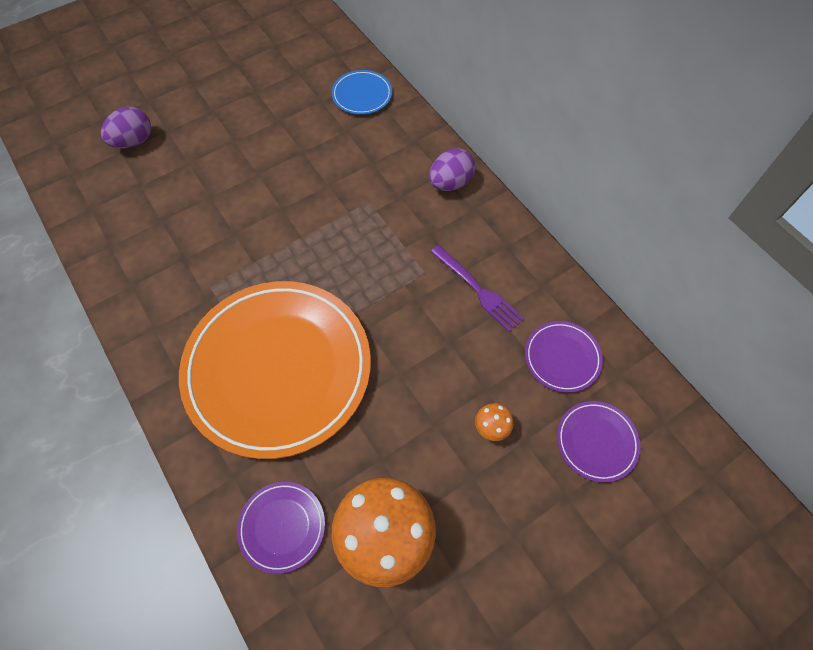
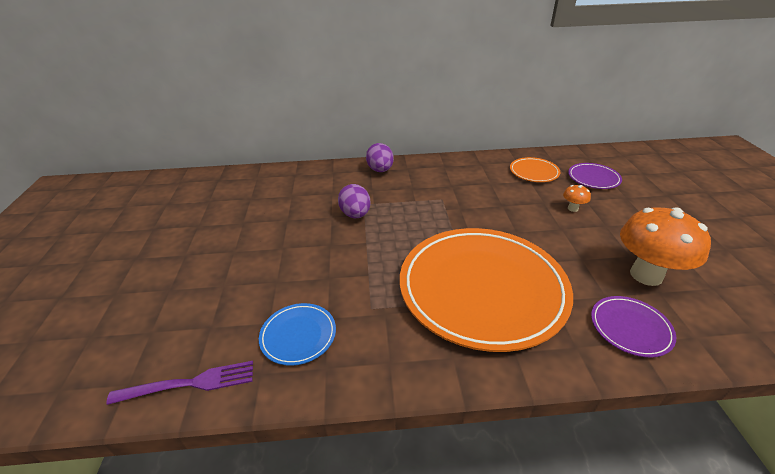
camera: 60 degrees left, 25 degrees down
(134, 141) = (152, 317): purple egg -> purple egg (355, 214)
(362, 95) = (269, 180): blue plate -> blue plate (298, 335)
(478, 290) = (469, 184): purple fork -> purple fork (190, 383)
(562, 358) = (534, 172): purple plate -> orange plate

